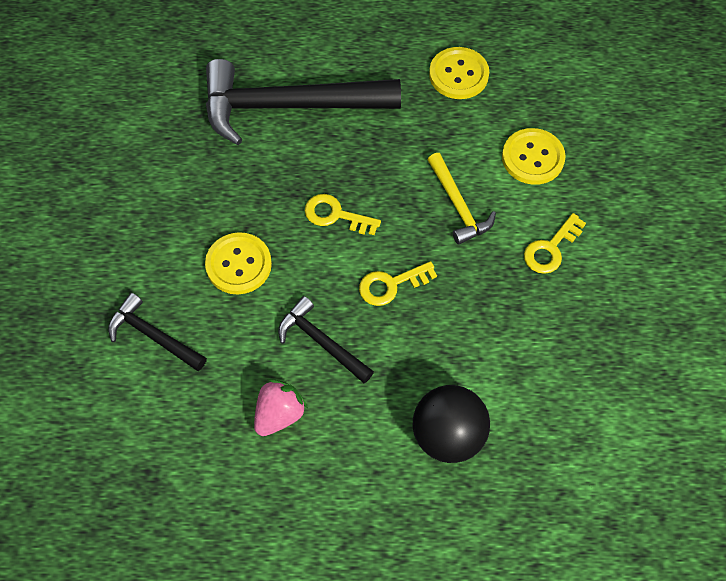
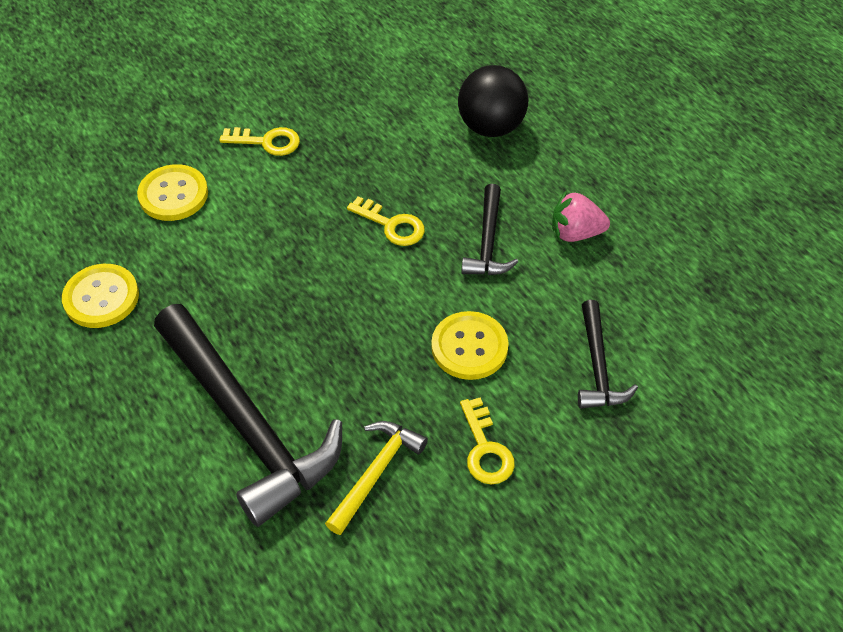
camera: 125 degrees left, 10 degrees down
(335, 215) = (352, 304): yellow key -> yellow key (485, 449)
(458, 205) = (269, 221): yellow hammer -> yellow hammer (376, 472)

